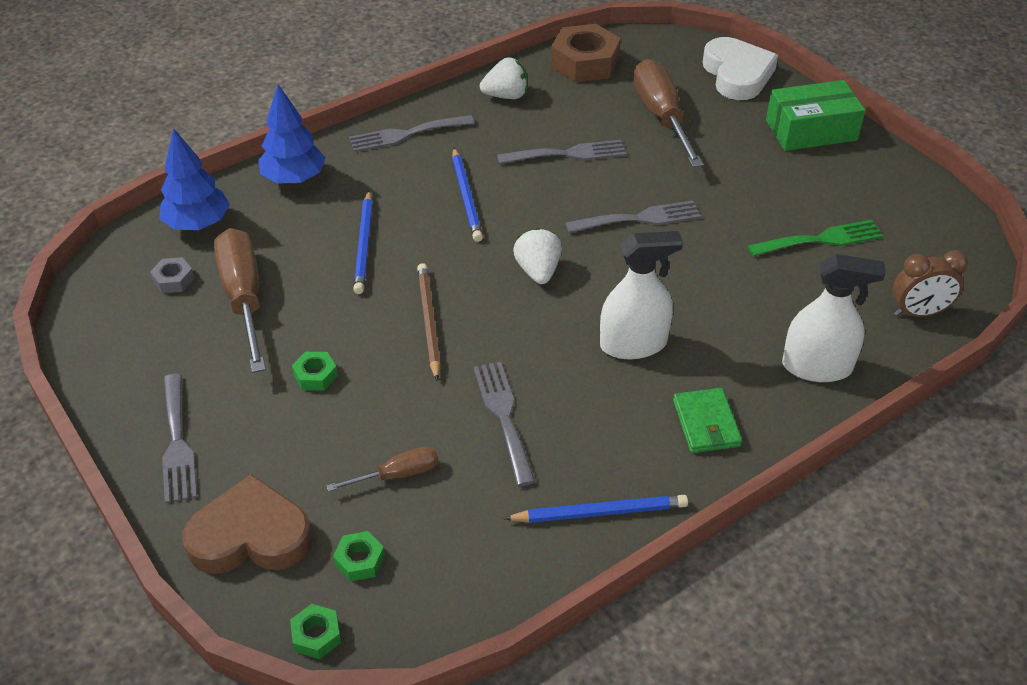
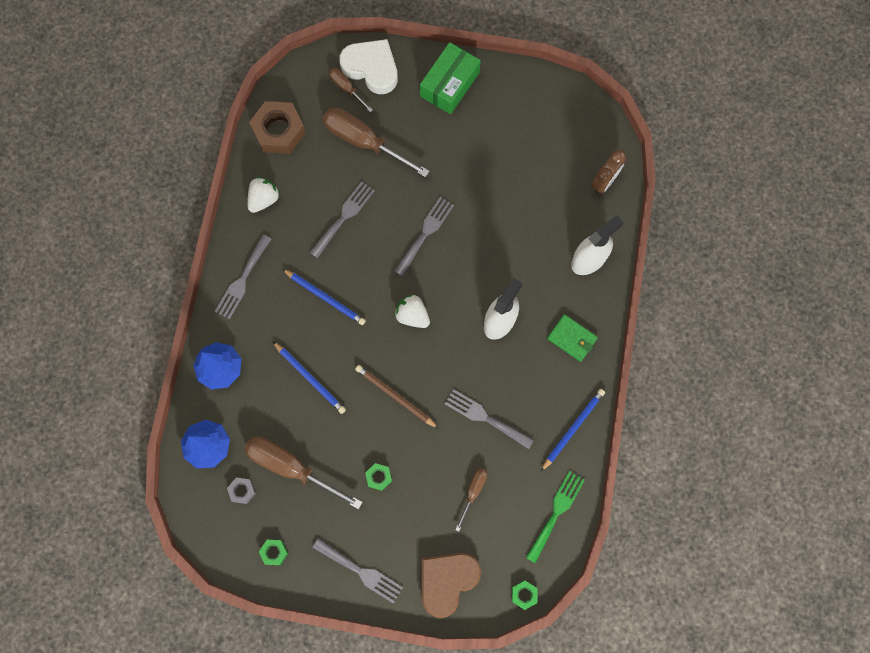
camera: 45 degrees left, 30 degrees up
(360, 560) = (503, 546): green nut -> green nut (274, 552)
(692, 73) = (346, 88): none -> brown screwdriver
(821, 239) = (523, 169): green fork -> green fork (556, 512)

